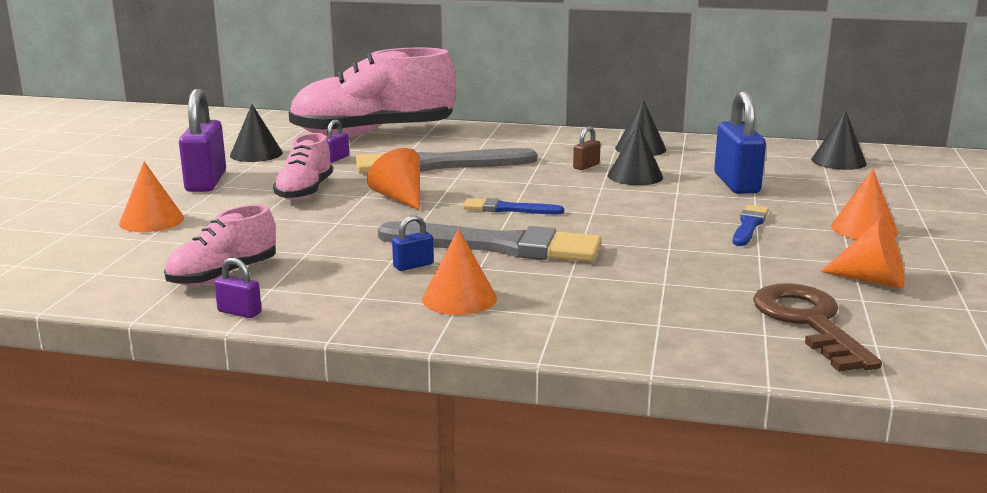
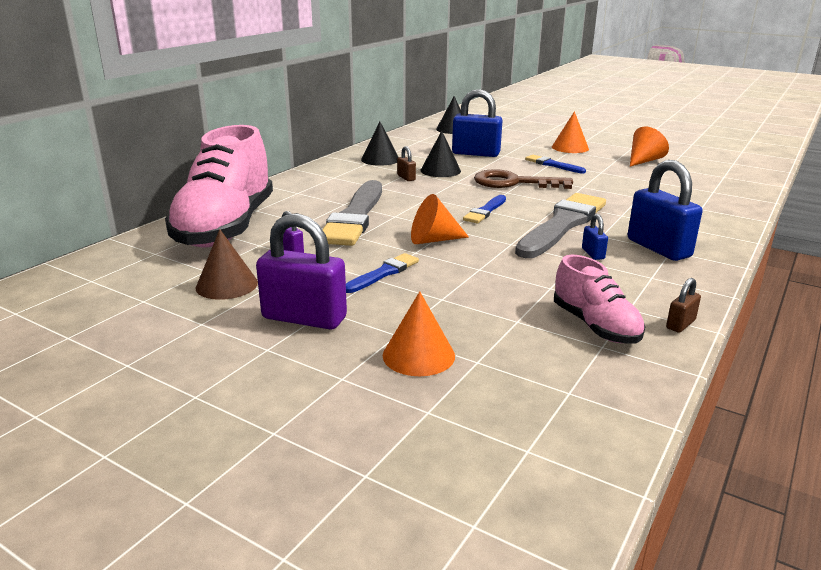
camera: 70 degrees left, 5 degrees up
(239, 312) = (680, 324): purple padlock -> brown padlock
(256, 154) = (227, 285): black cone -> brown cone
(305, 192) = (383, 273): pink shoe -> blue brush
(459, 298) = (658, 248): orange cone -> blue padlock
(809, 322) = (698, 181): brown key -> brown key (514, 182)

